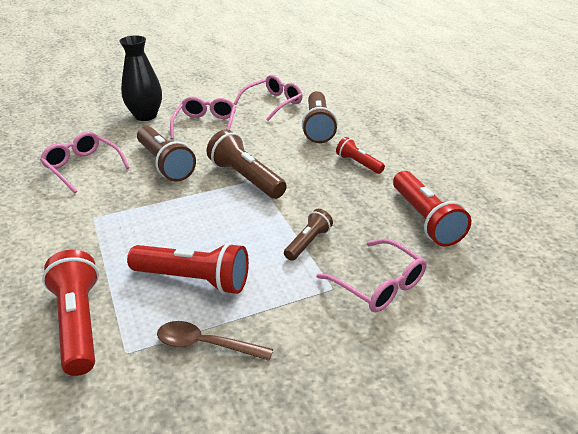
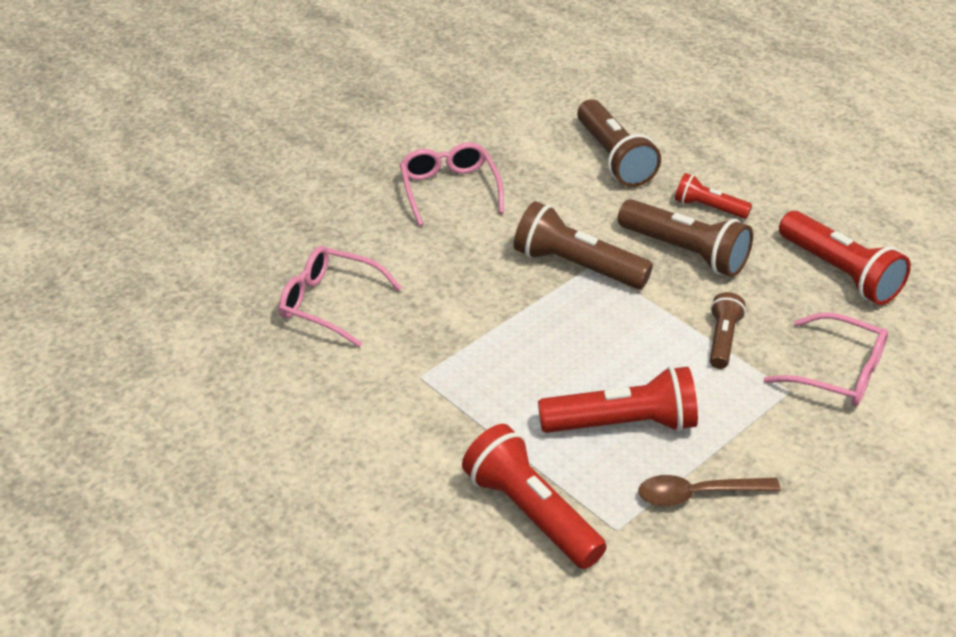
camera: 20 degrees left, 5 degrees up
(145, 116) = (342, 193): black vase -> none
(165, 164) = (446, 270): brown flashlight -> brown flashlight (686, 252)
(273, 103) = (519, 128): pink glasses -> none

